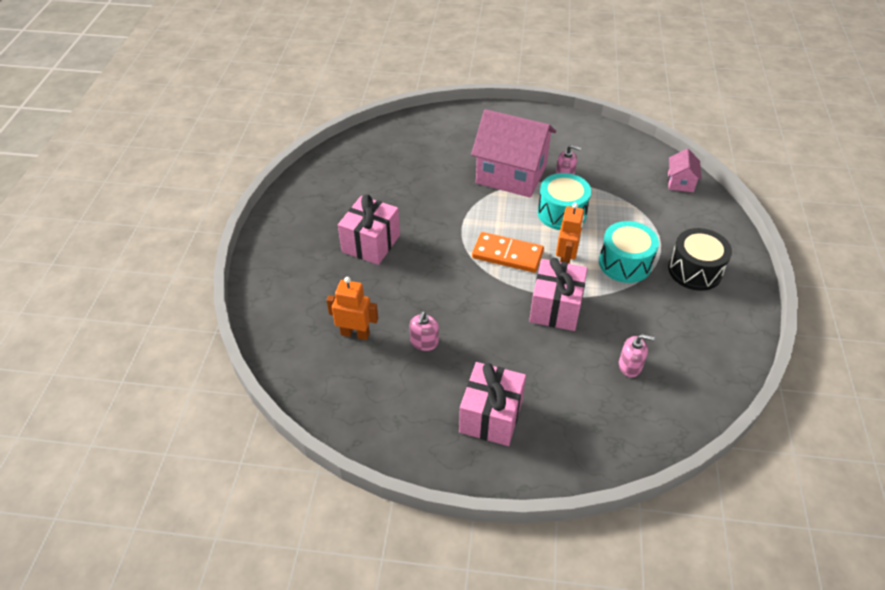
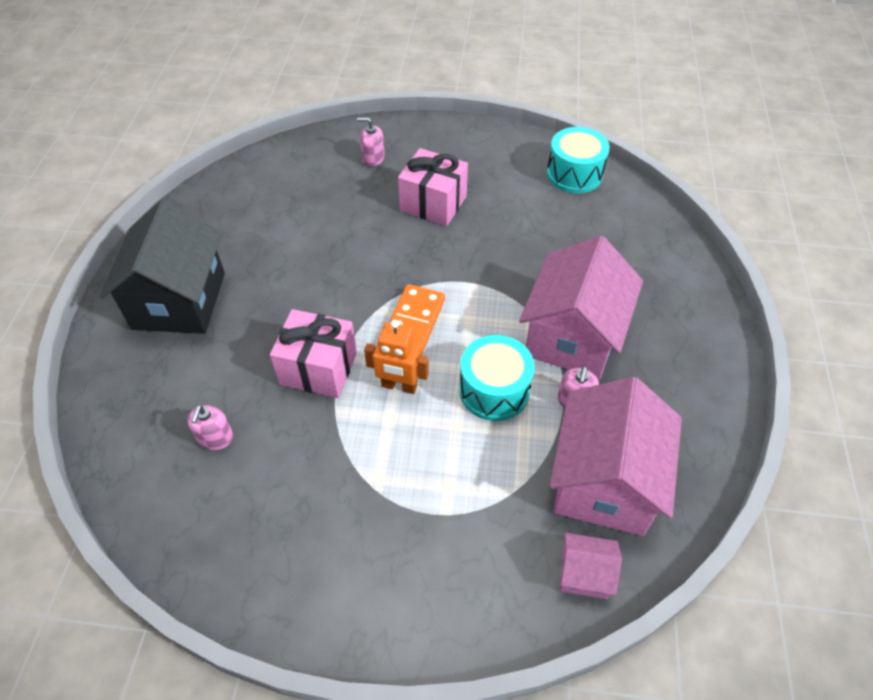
camera: 90 degrees right, 5 degrees up
(355, 334) = (304, 198): orange robot -> none
(424, 342) = (285, 249): pink soap dispenser -> pink soap dispenser (373, 158)
(491, 416) = (179, 301): pink gift -> black house
(620, 170) = (604, 481): none -> pink house
(625, 263) = (392, 457): turquoise drum -> turquoise drum (574, 174)
(695, 270) = (373, 552): black drum -> none

